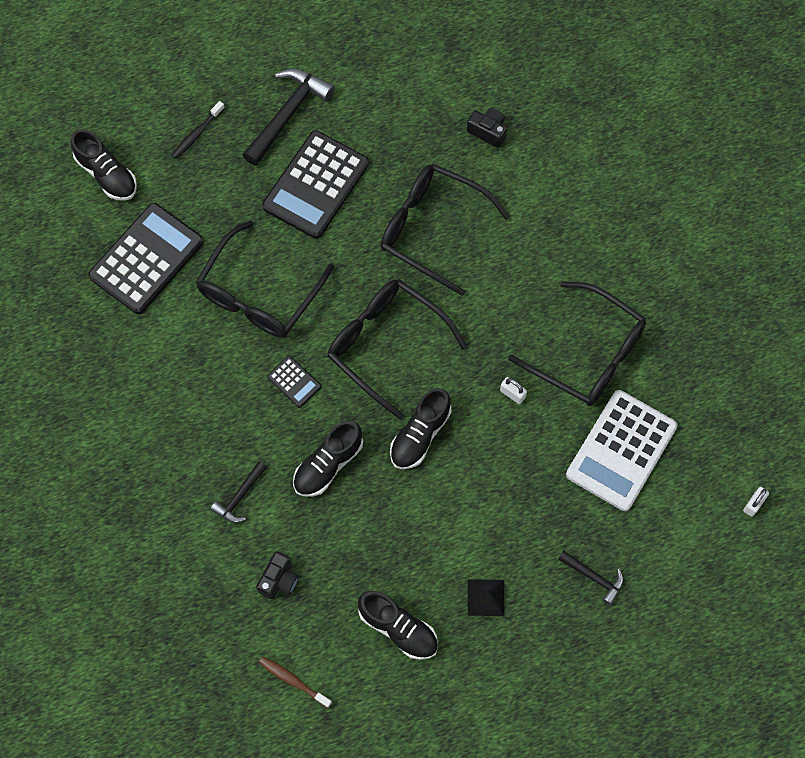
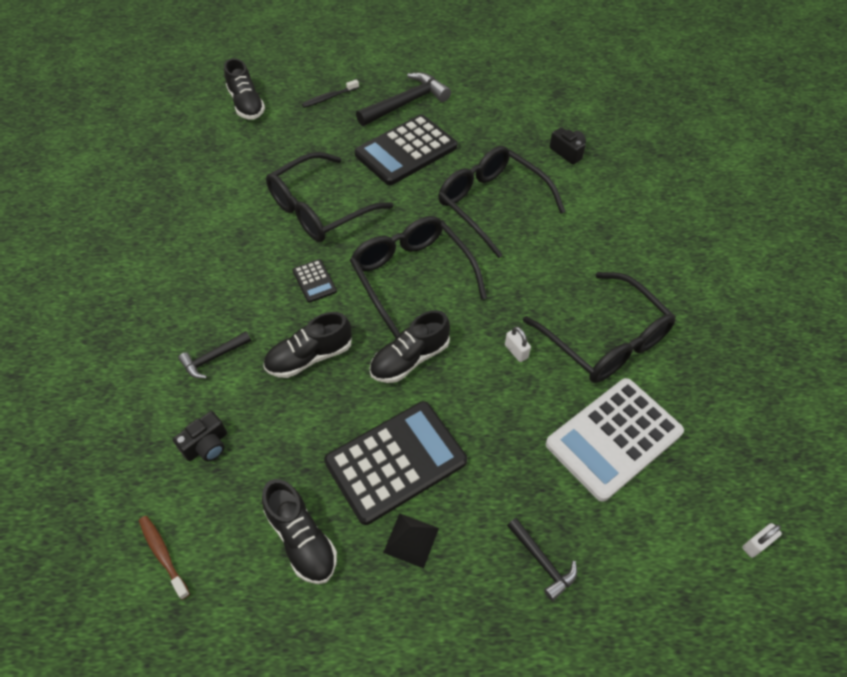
camera: 20 degrees right, 15 degrees down
(146, 259) = (243, 162): black calculator -> black calculator (396, 462)

